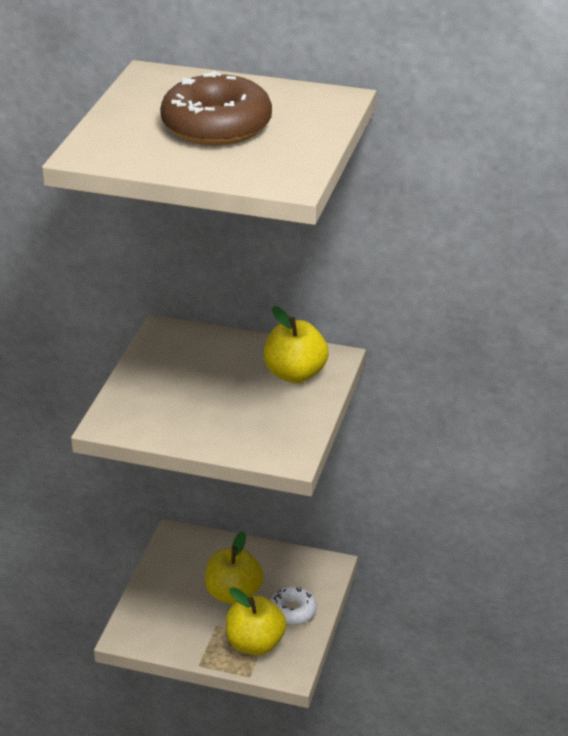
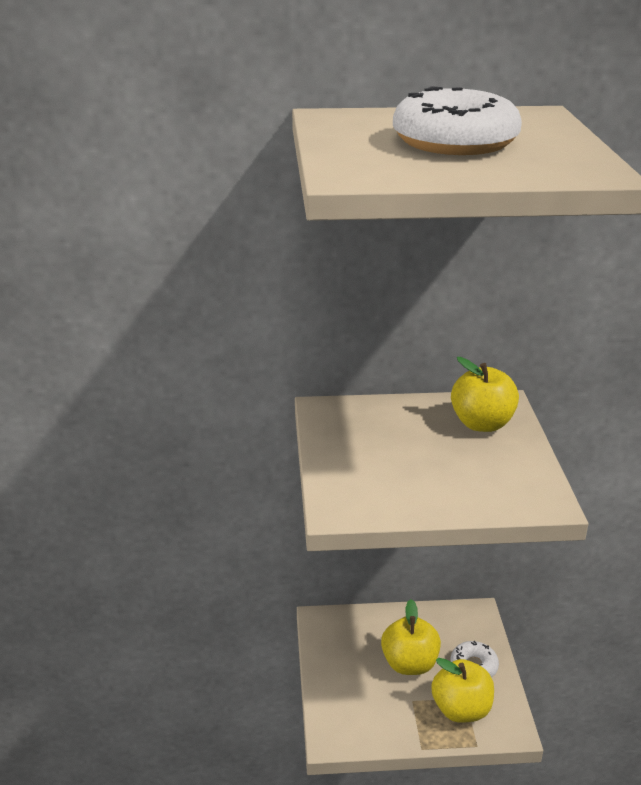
camera: 20 degrees left, 5 degrees down
(216, 125) = (454, 142): brown donut -> white donut

